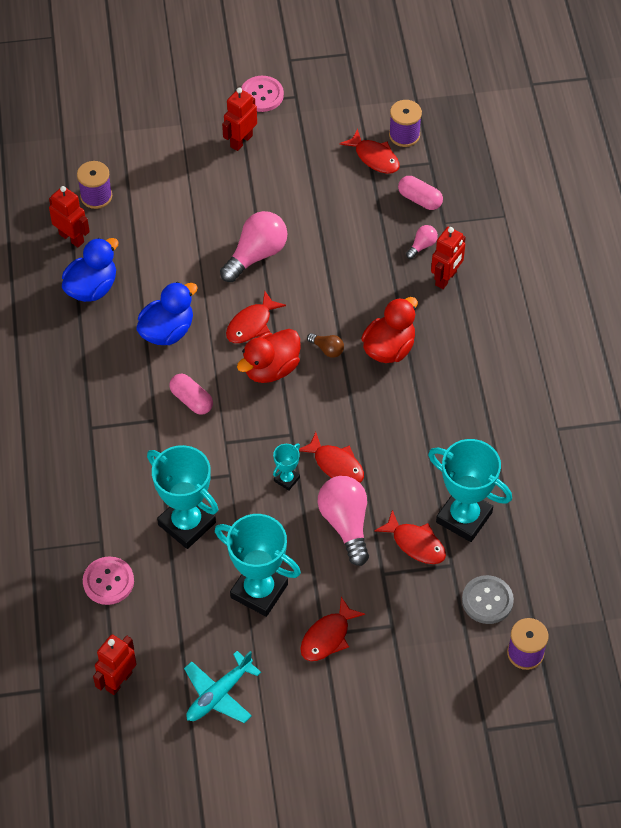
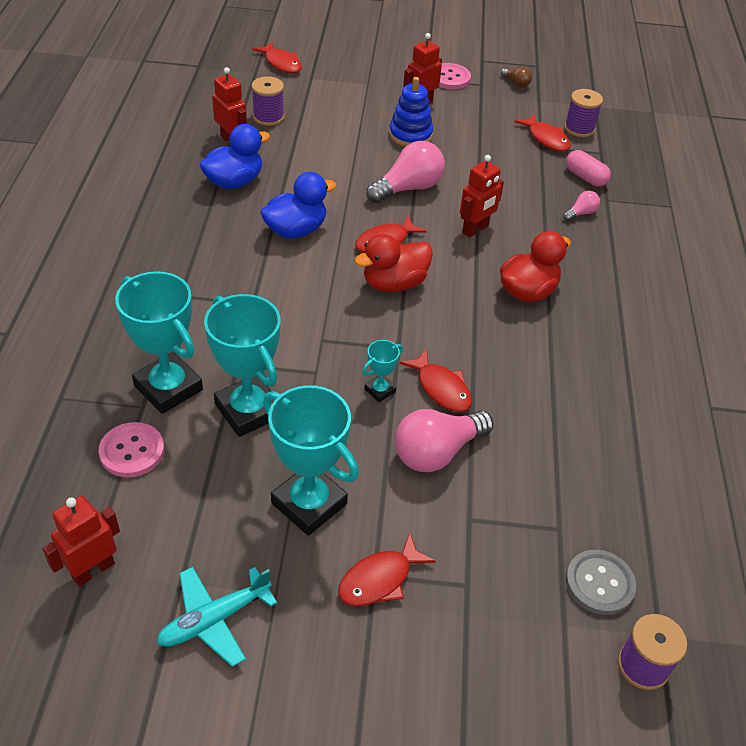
camera: 10 degrees right, 10 degrees down
(191, 400) = (299, 293): pink capsule -> none
(241, 185) = (410, 135): none -> blue stacking toy
(327, 349) = (460, 279): brown light bulb -> brown light bulb (516, 83)
(345, 524) = (437, 452): pink light bulb -> pink light bulb turned 120 degrees counterclockwise
(415, 543) = (518, 493): red fish -> red fish (281, 63)
(446, 278) = (601, 244): red robot -> red robot (475, 229)
(464, 517) = (584, 477): turquoise trophy -> turquoise trophy (168, 388)

